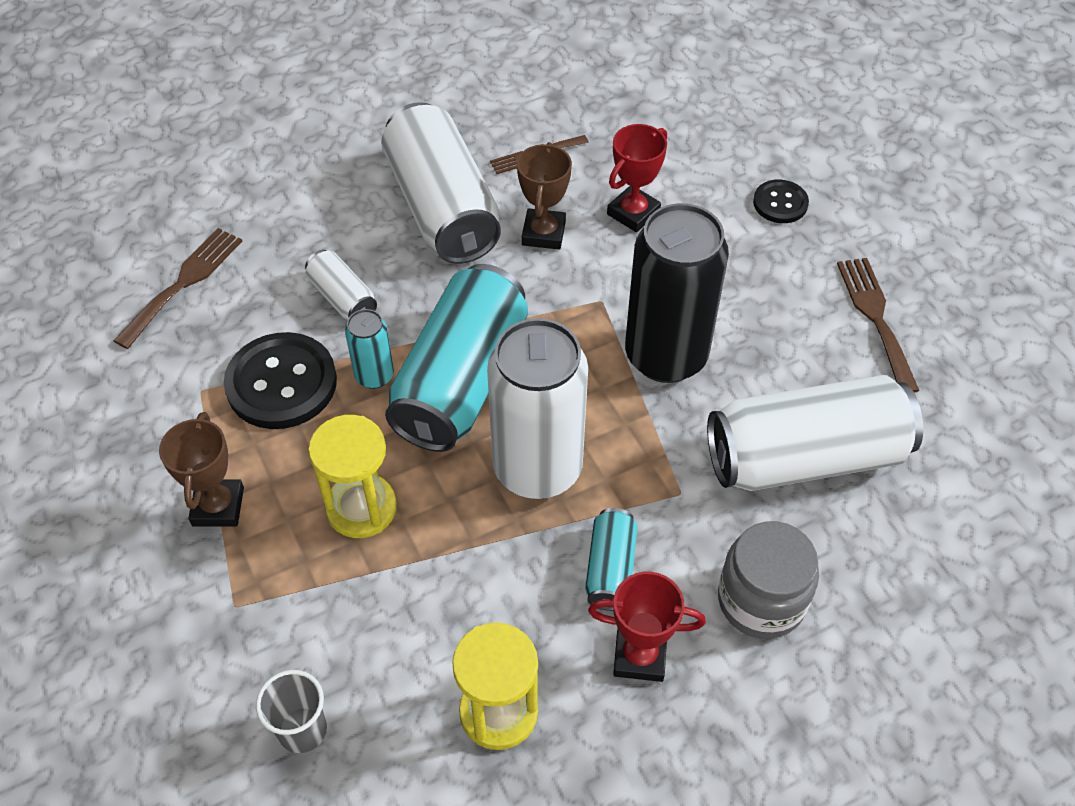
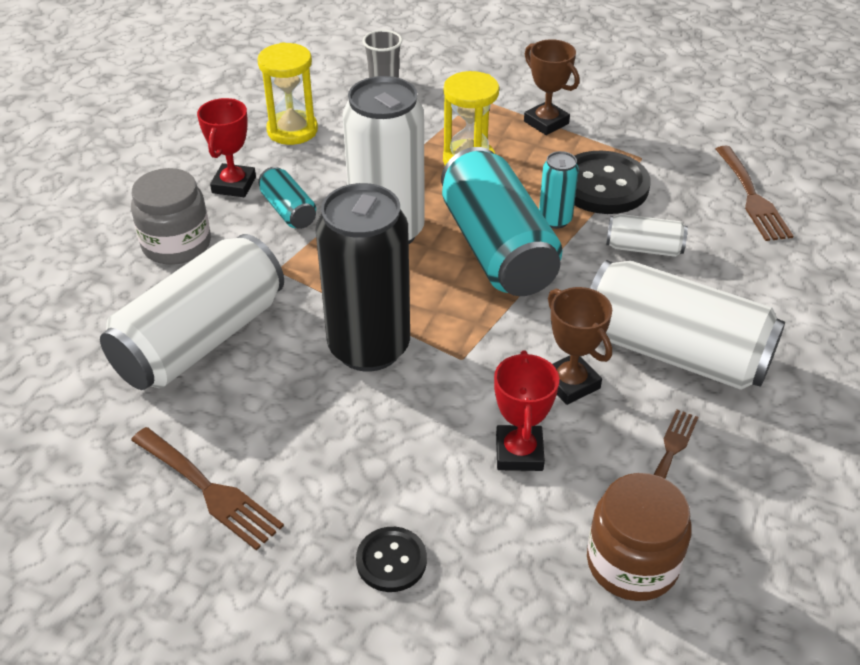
camera: 140 degrees right, 10 degrees down
(634, 120) = (632, 563): none -> brown jar
(639, 656) = (234, 185): red trophy -> red trophy turned 45 degrees counterclockwise

